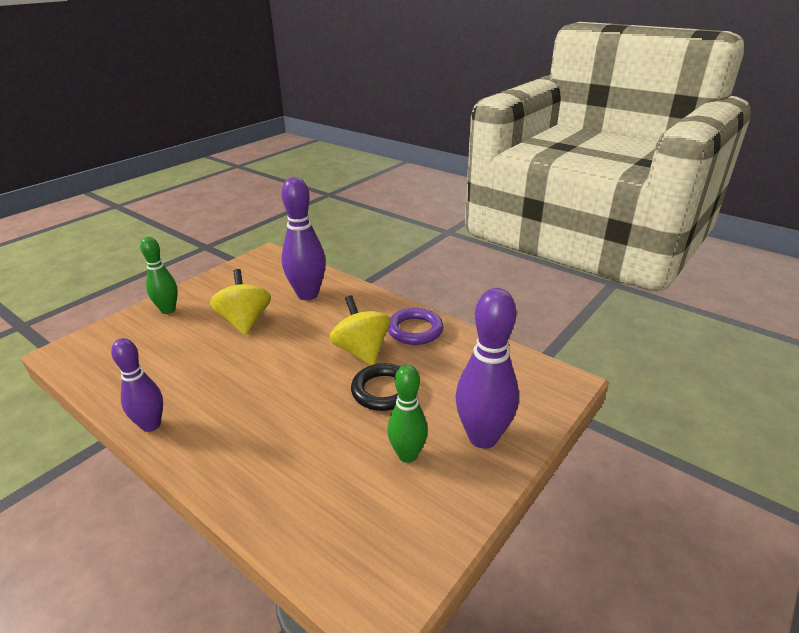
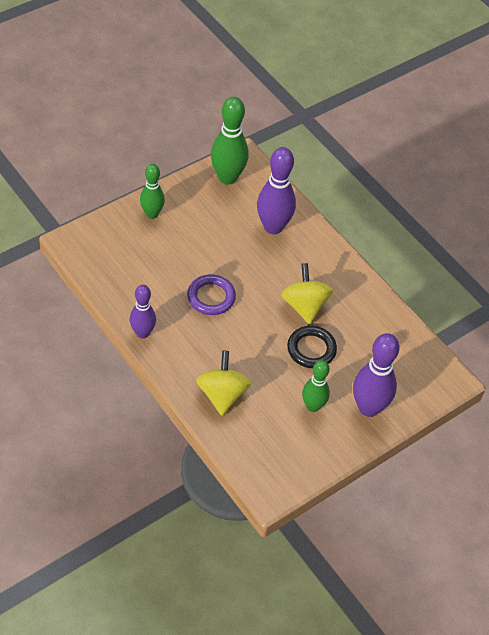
camera: 10 degrees right, 20 degrees up
(245, 321) = (215, 246): yellow spinning top -> yellow spinning top (222, 394)
(252, 269) = (227, 177): none -> green bowling pin
(415, 330) = (354, 295): purple ring -> purple ring (211, 297)

